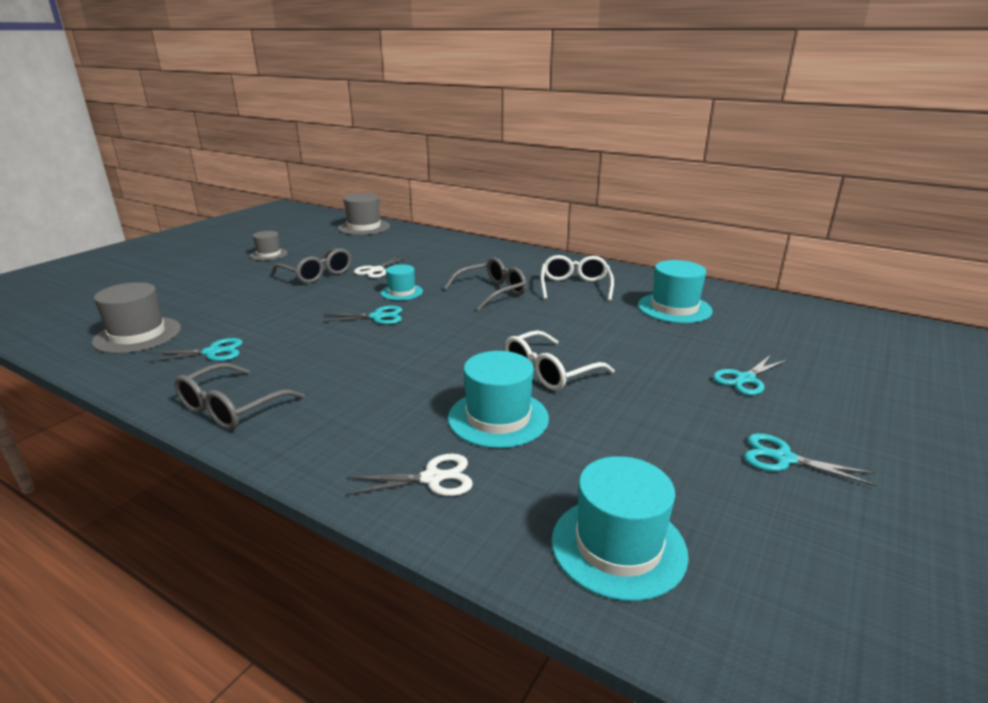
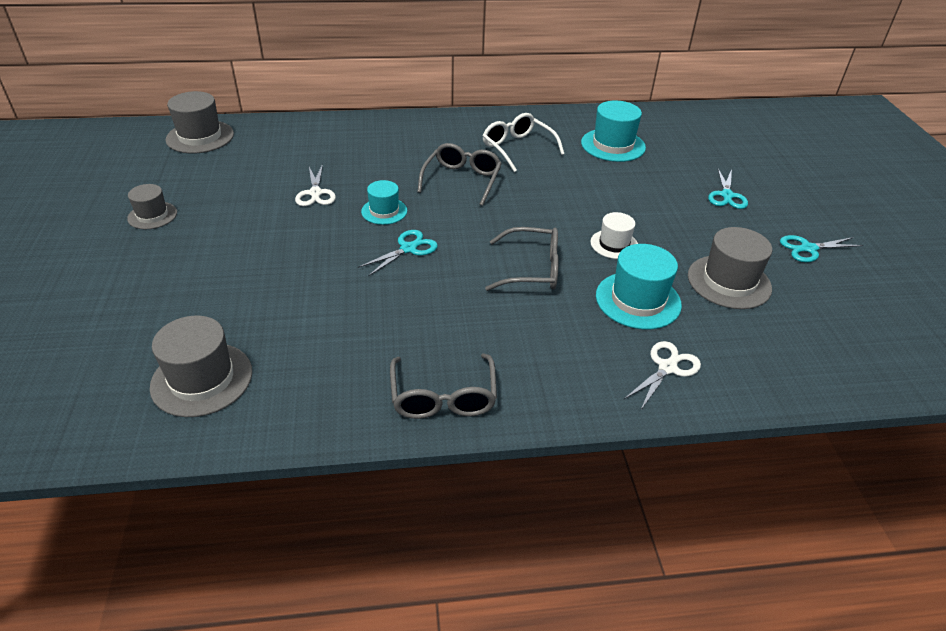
camera: 40 degrees left, 15 degrees up
(212, 352) = (323, 357): turquoise scissors -> none
(317, 274) = (261, 221): grey glasses -> grey glasses (532, 269)
(549, 372) = (614, 244): white glasses -> white hat
(618, 546) = (809, 351): turquoise hat -> none
(623, 444) = (729, 282): none -> grey hat

